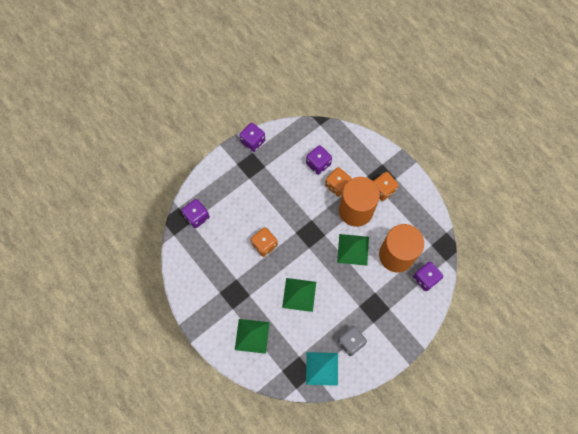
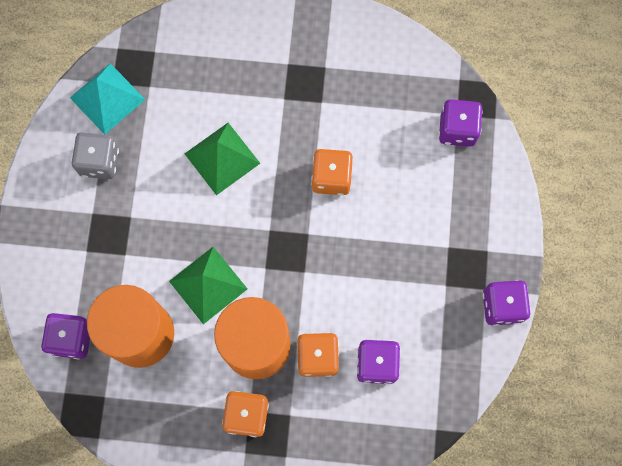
camera: 135 degrees right, 5 degrees up
(252, 336) = (231, 56): green pyramid -> none

